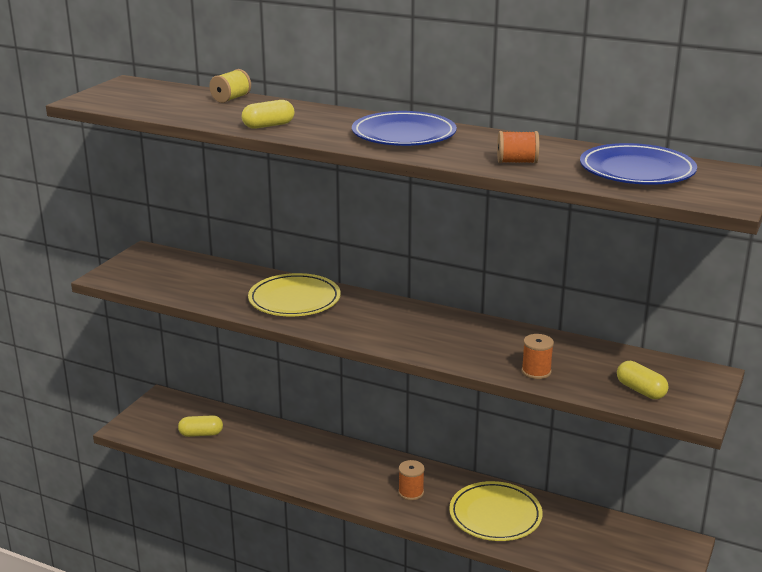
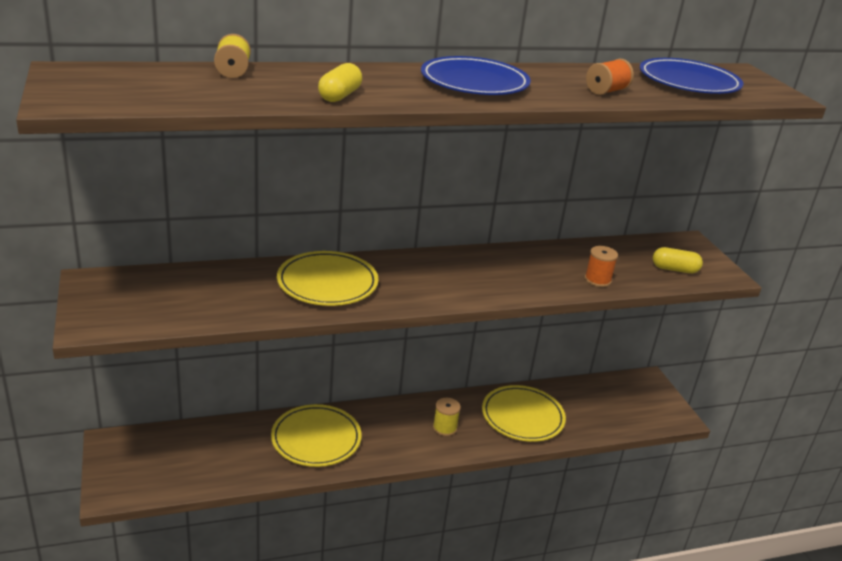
camera: 45 degrees left, 5 degrees up
(201, 434) = (200, 461): yellow capsule -> none
(297, 455) = (316, 439): none -> yellow plate
(411, 492) = (444, 428): orange spool -> yellow spool

